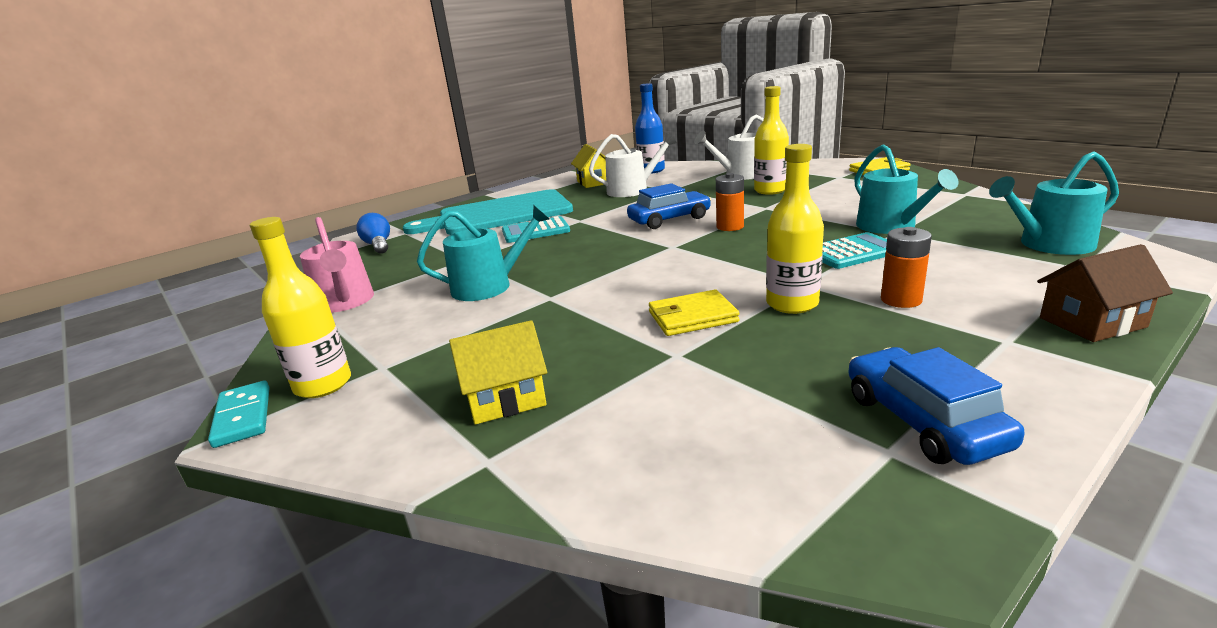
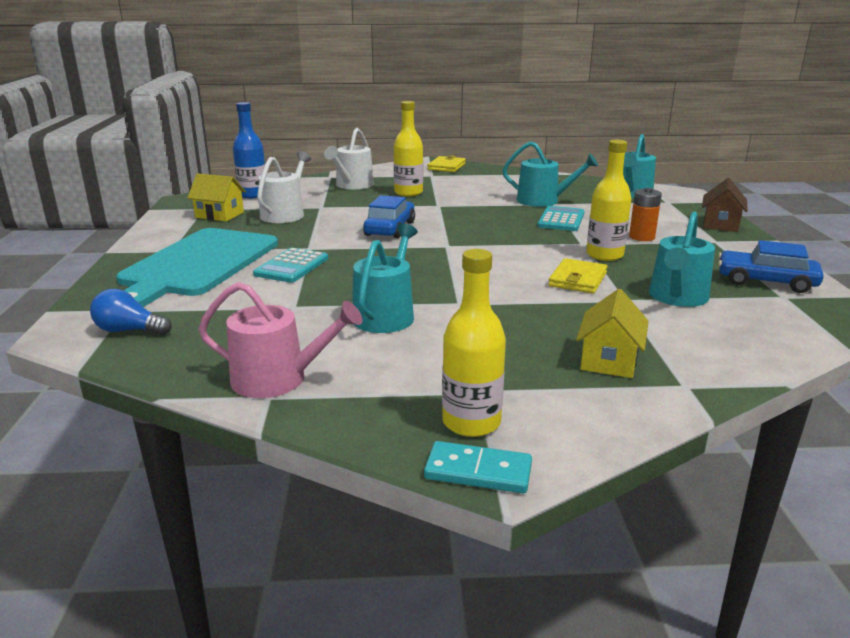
camera: 55 degrees left, 0 degrees up
(730, 227) = (450, 223): orange battery -> none
(737, 380) = (677, 297): none -> turquoise watering can

